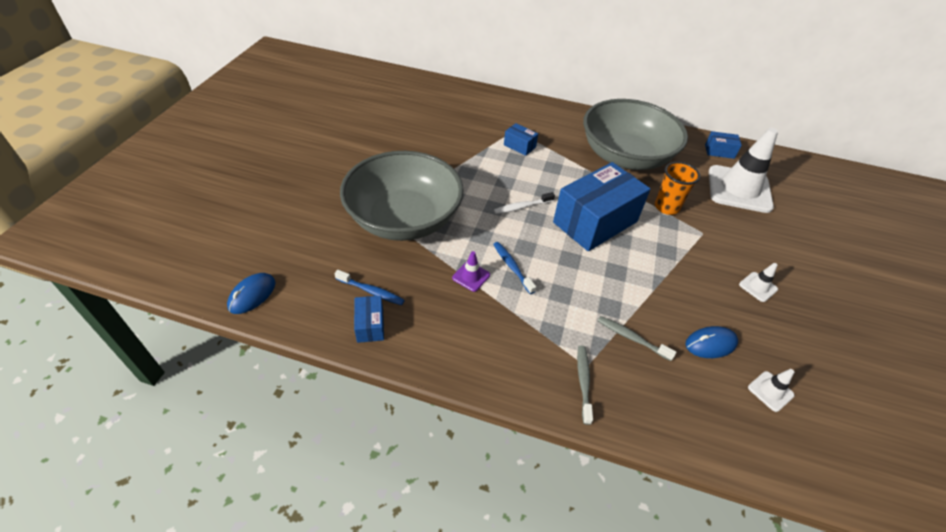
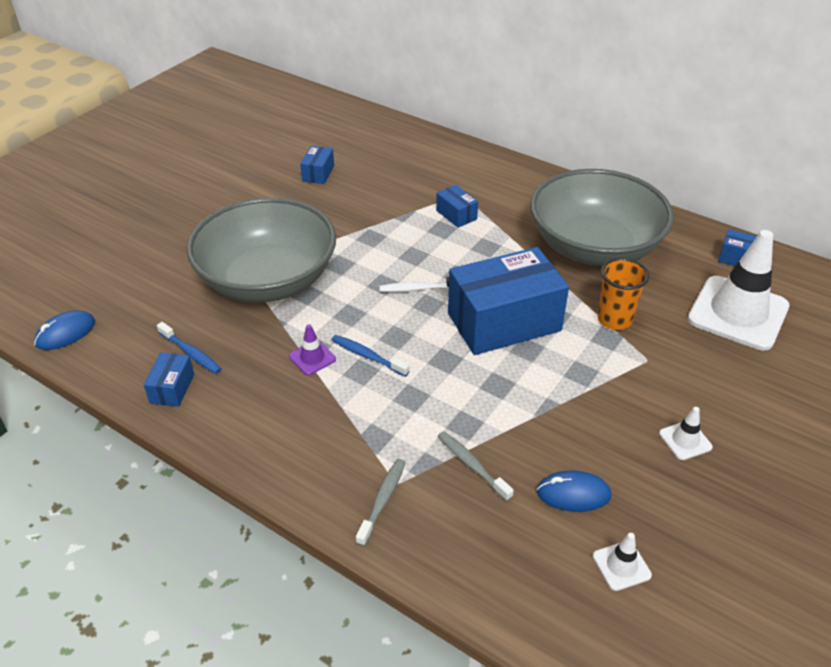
camera: 20 degrees right, 5 degrees down
(401, 127) = (318, 173): none -> blue box
(512, 267) = (367, 356): blue toothbrush -> blue toothbrush turned 45 degrees counterclockwise

